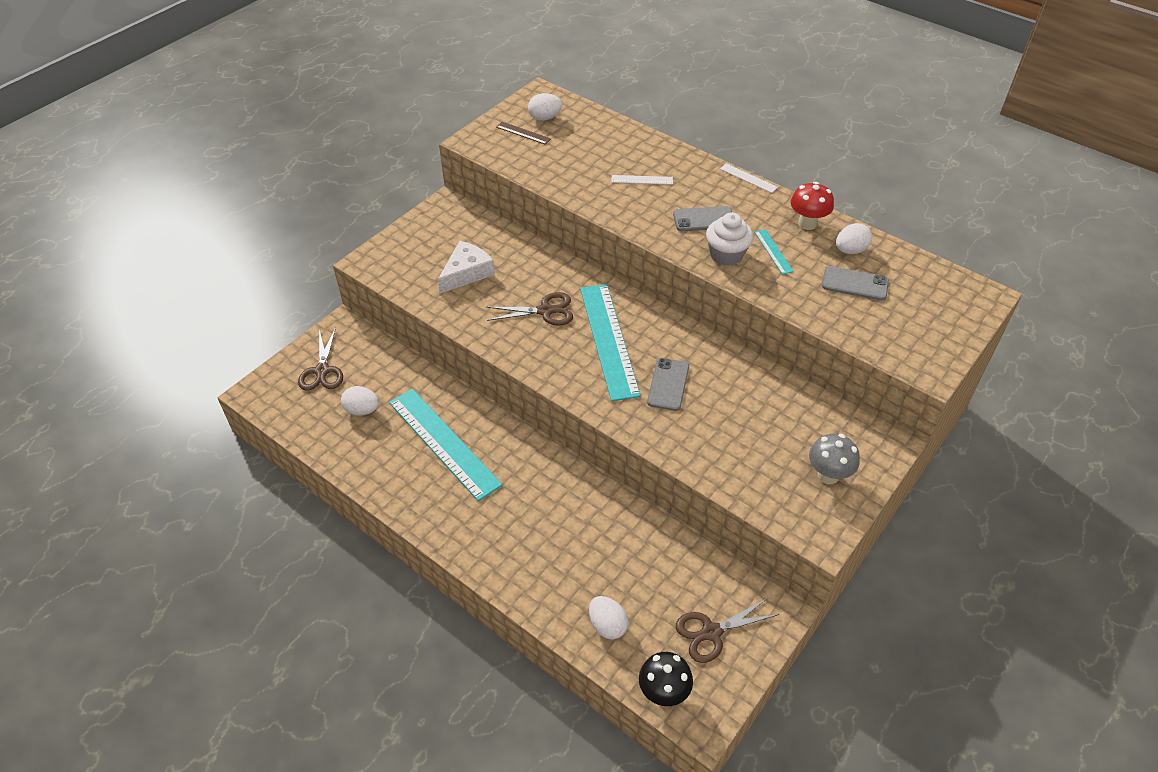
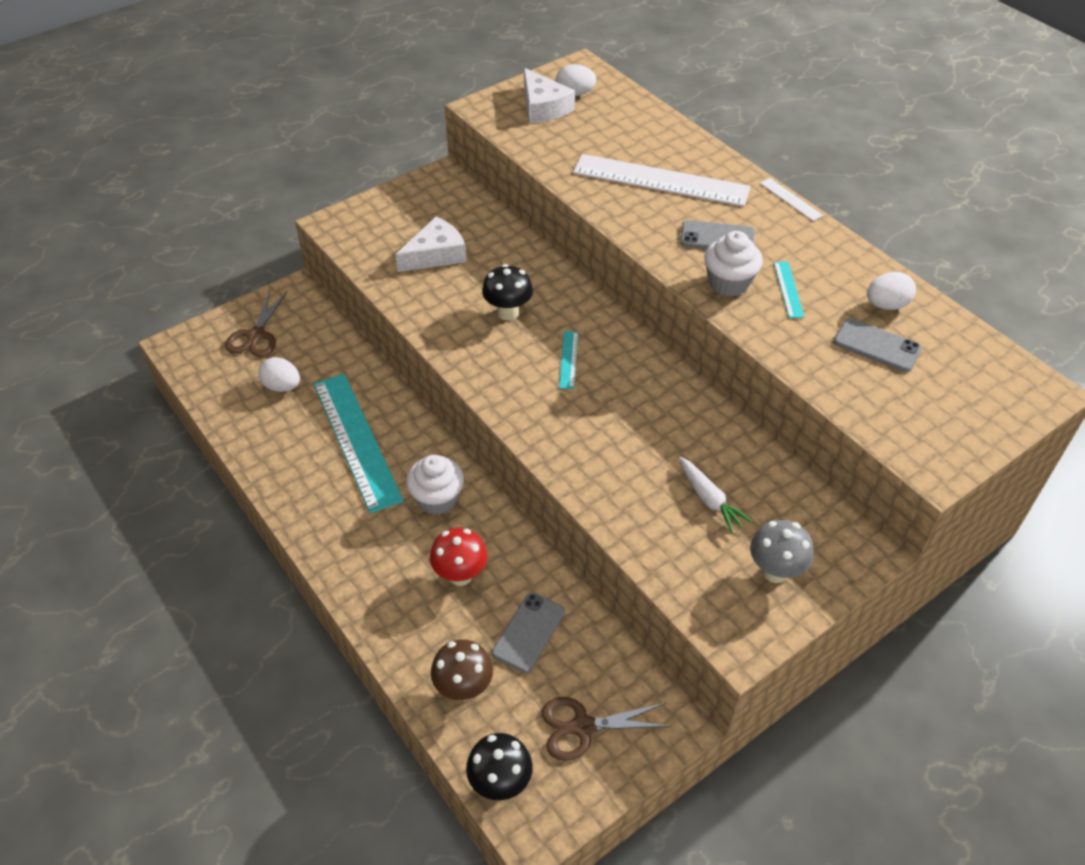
camera: 15 degrees right, 0 degrees up
(523, 133) = (543, 107): brown ruler -> white cheese
(529, 477) = (437, 499): none -> white cupcake
(545, 311) = (508, 312): brown scissors -> black mushroom
(607, 625) = (464, 688): white egg -> brown mushroom
(609, 340) = (569, 359): turquoise ruler -> turquoise ruler, size x0.42
(642, 180) = (660, 180): white ruler -> white ruler, size x2.36
(668, 384) = (619, 424): grey phone -> grey phone (528, 632)
(759, 430) = (709, 499): none -> white carrot
(807, 223) = (843, 264): red mushroom -> red mushroom (460, 575)

